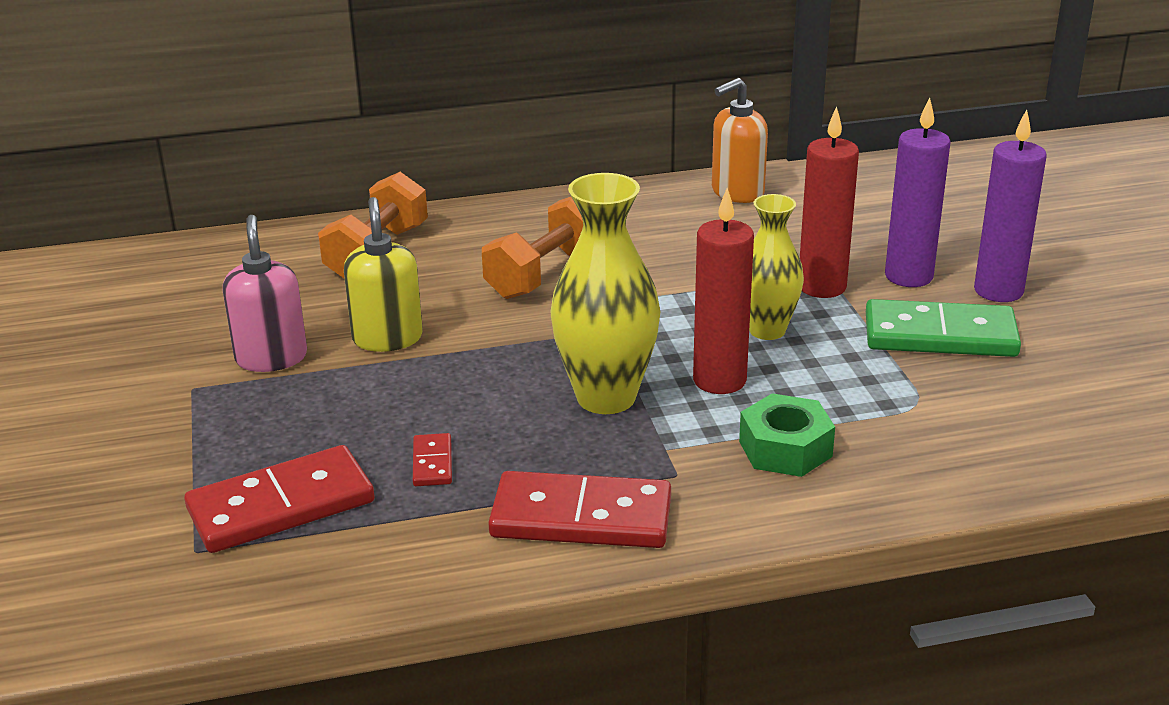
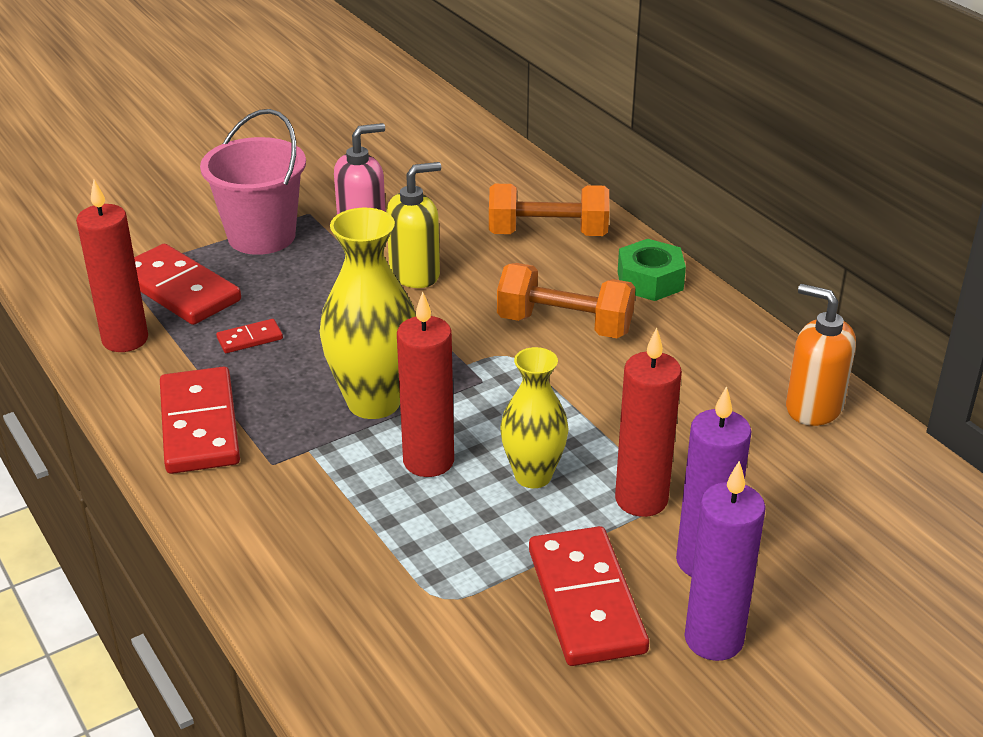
camera: 70 degrees right, 5 degrees up
(212, 429) = (261, 236): none -> pink bucket
(363, 560) = (125, 339): none -> red candle
(785, 449) = (331, 519): green nut -> green nut (650, 280)
(940, 335) = (585, 600): green domino -> red domino

